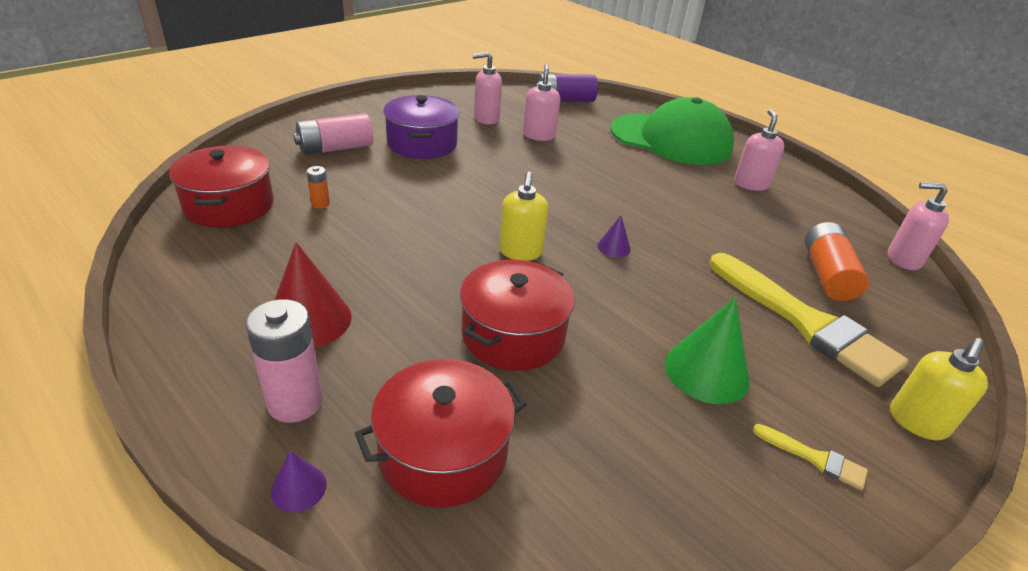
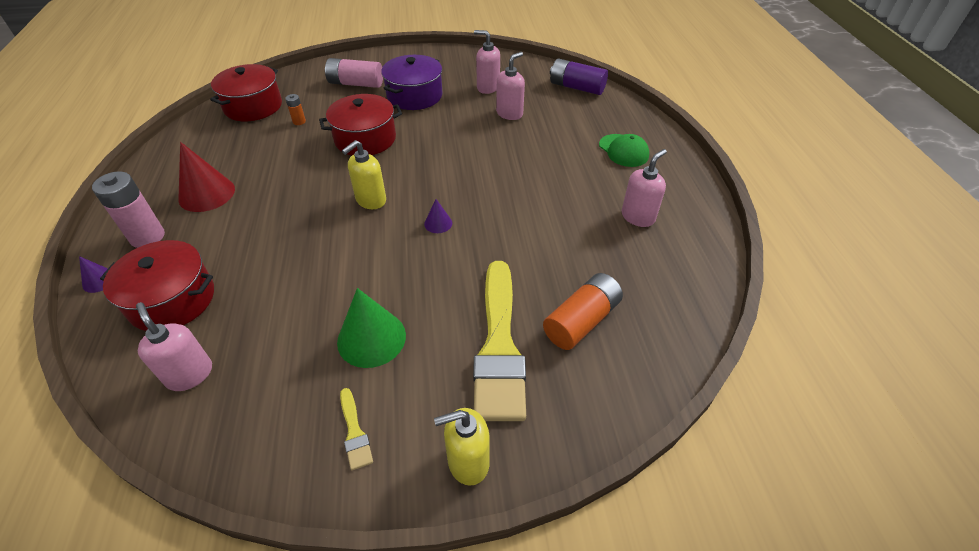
camera: 40 degrees right, 10 degrees up
(513, 334) = (292, 253): red pot -> red pot (365, 139)
(671, 139) = (623, 150): green cap -> green cap, size x0.46
(903, 259) = (685, 344): pink soap dispenser -> pink soap dispenser (190, 374)

